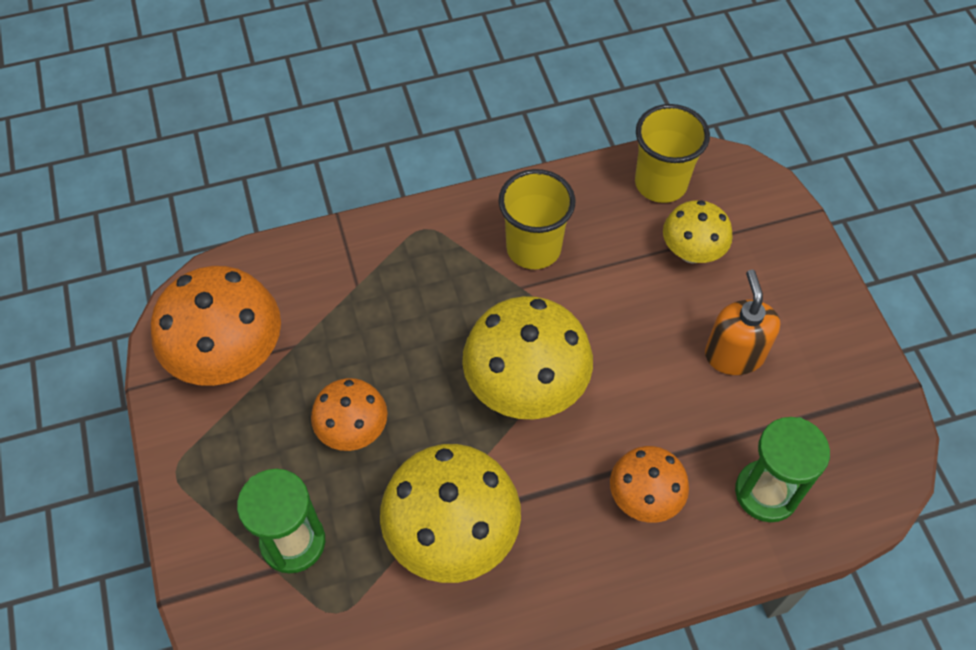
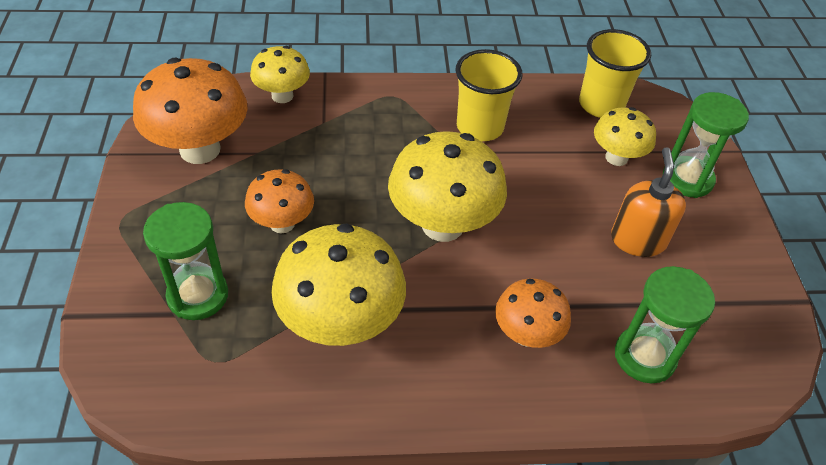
camera: 10 degrees right, 10 degrees down
(298, 260) = (282, 96): none -> yellow mushroom
(772, 262) = (687, 179): none -> green hourglass

